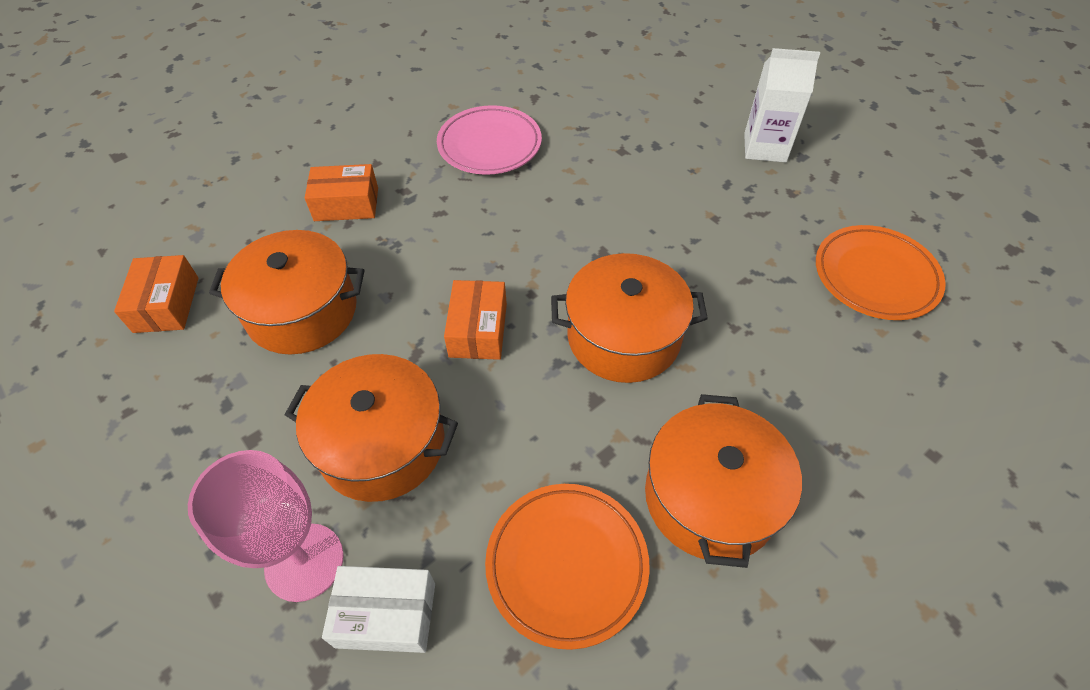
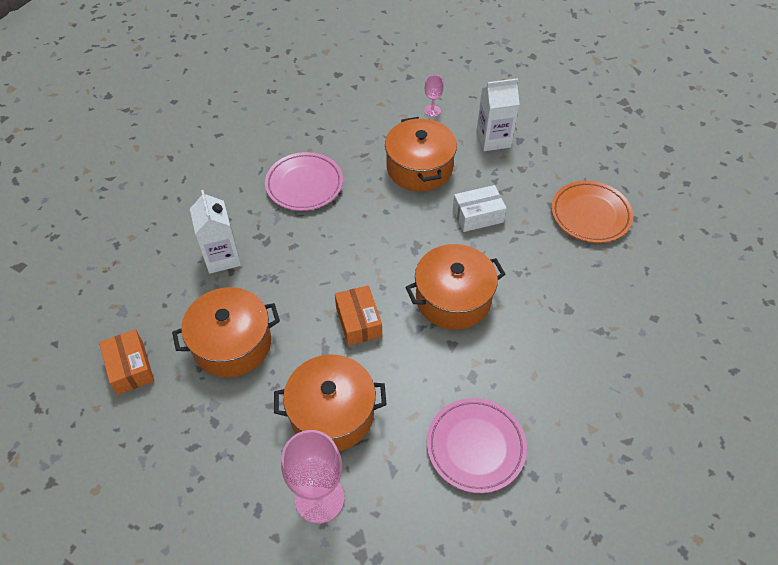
camera: 20 degrees left, 0 degrees up
(346, 204) = (222, 257): orange box -> white carton
(386, 615) = (384, 510): white box -> white box (478, 215)
(566, 565) = (475, 447): orange plate -> pink plate
(694, 97) = (432, 111): none -> pink goblet
(710, 497) = (541, 381): orange pot -> orange pot (419, 168)

